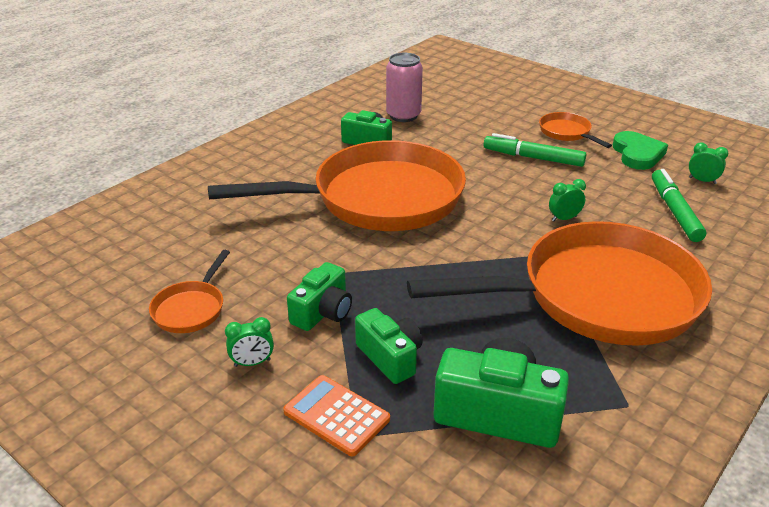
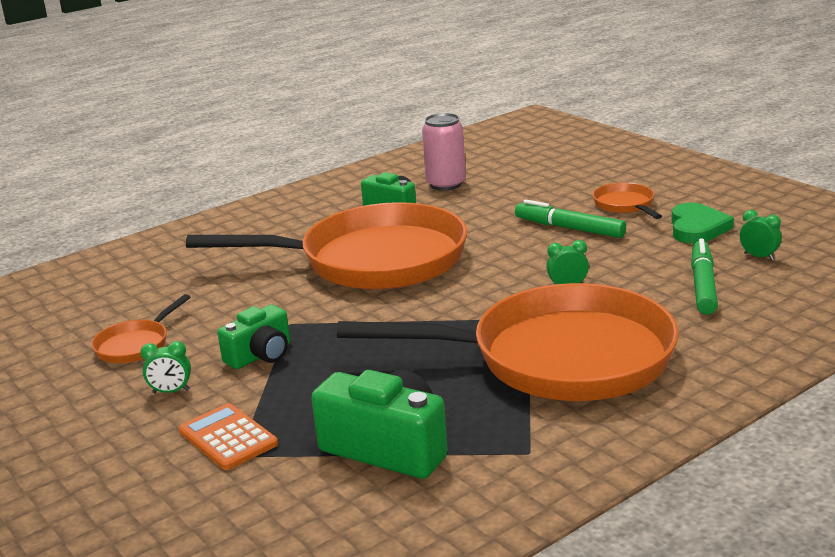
camera: 15 degrees right, 10 degrees down
(390, 357) = (307, 396): green camera -> none

